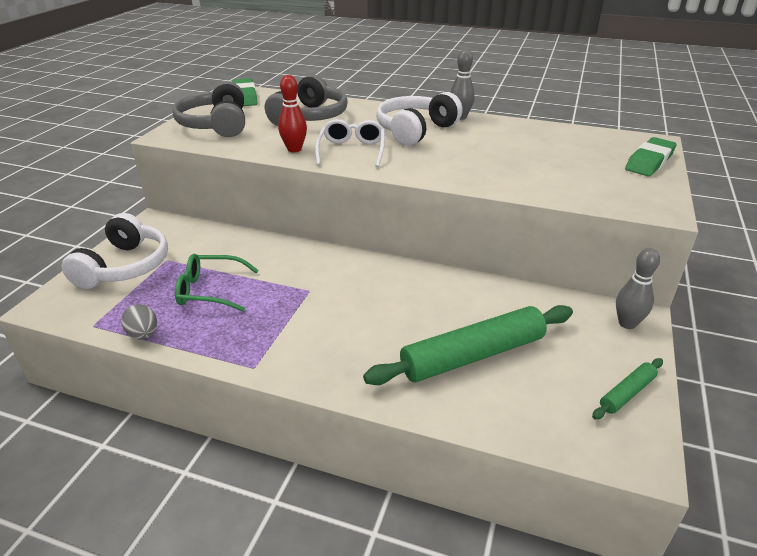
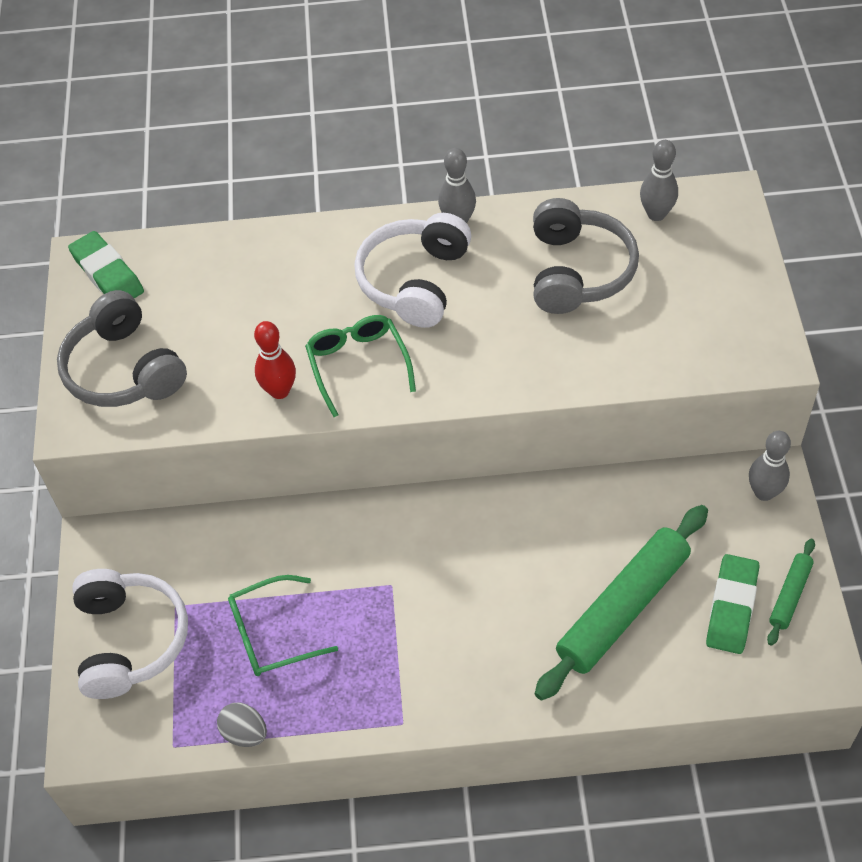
camera: 20 degrees left, 20 degrees up
(310, 117) = (247, 298): grey headphones -> grey headphones (578, 271)
(352, 151) = (358, 365): white glasses -> green glasses
(596, 138) = (656, 214): none -> grey bowling pin
(649, 162) = (735, 252): green eraser -> green eraser (731, 607)

